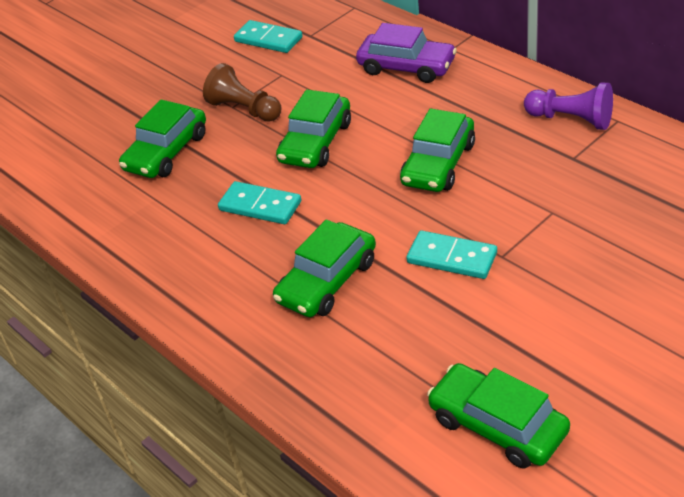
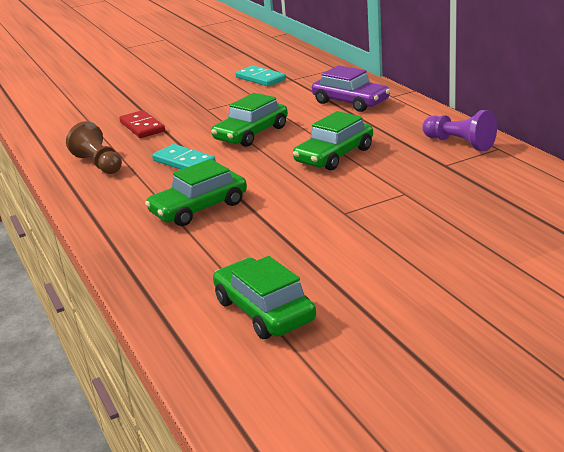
camera: 15 degrees right, 15 degrees down
(167, 152) = (142, 127): green car -> red domino
(244, 109) = (214, 111): brown pawn -> brown pawn (99, 164)
(452, 258) = (304, 208): turquoise domino -> none

